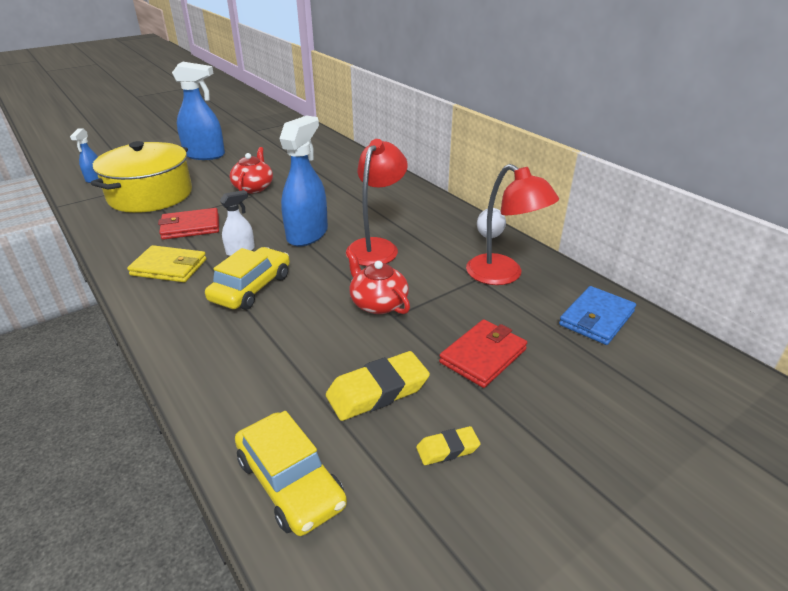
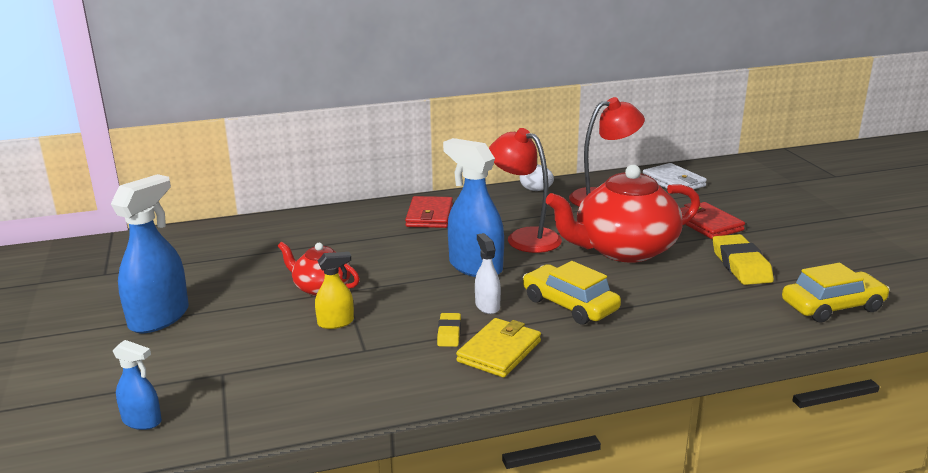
camera: 70 degrees left, 10 degrees down
(150, 195) = (270, 365): yellow pot -> none
(190, 227) = (402, 335): red wallet -> red wallet (429, 216)
(206, 202) = (336, 322): none -> yellow spray bottle
(378, 303) = (624, 250): red teapot -> red teapot, size x1.91
(447, 449) = (802, 251): yellow eraser -> yellow eraser (449, 333)
(596, 318) = (673, 182): blue wallet -> white wallet

